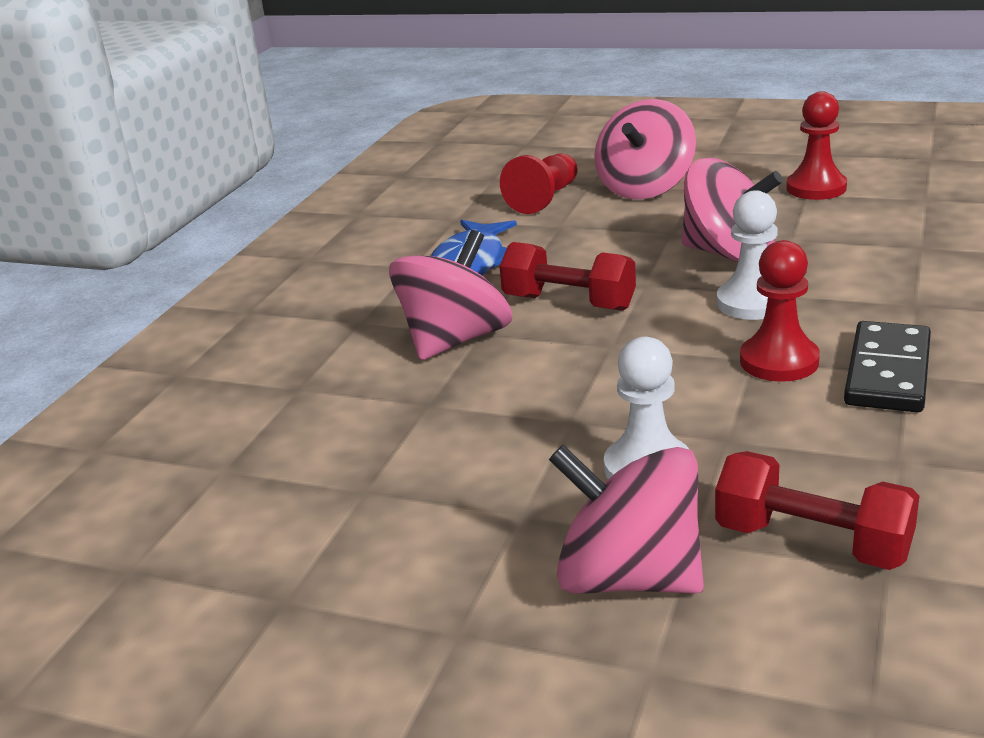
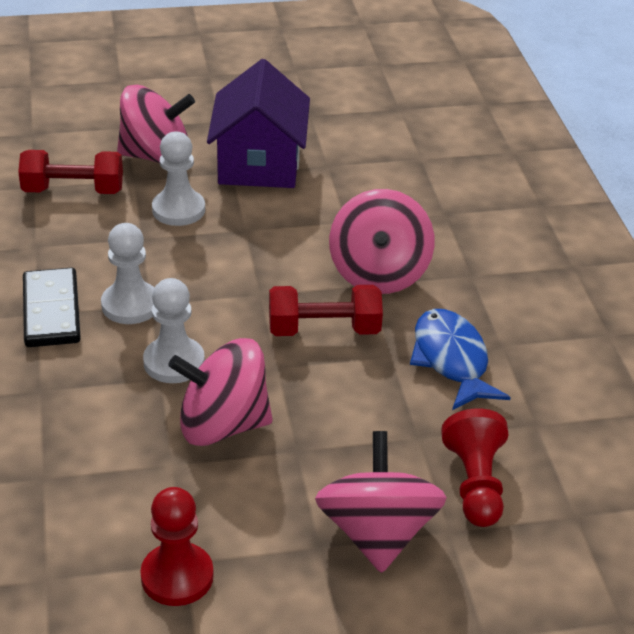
camera: 145 degrees right, 10 degrees up
(464, 518) = (259, 164): none -> purple house
(779, 361) = (130, 305): red pawn -> white pawn

